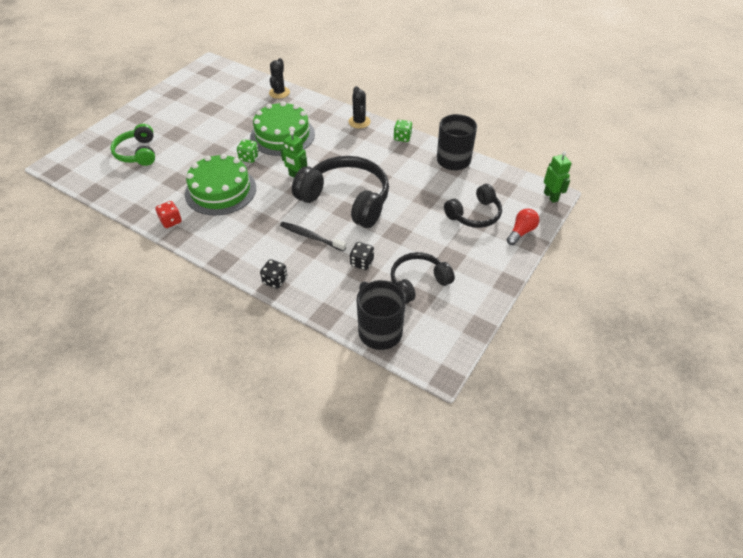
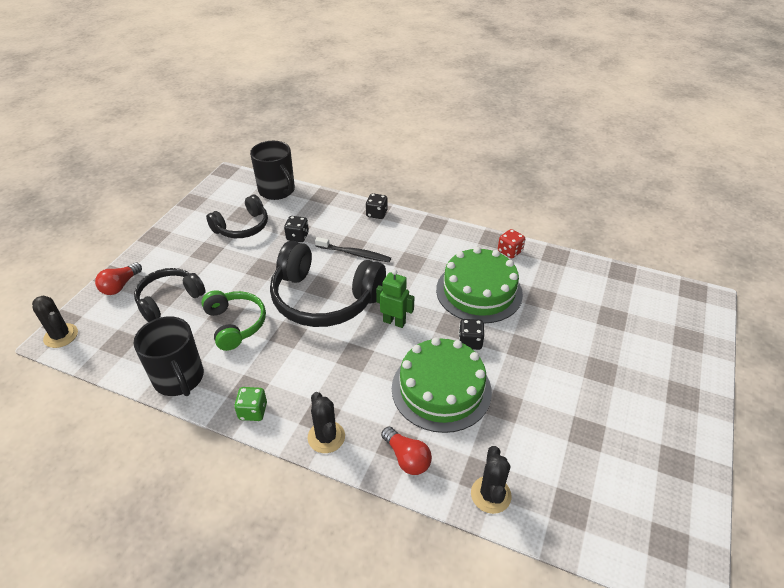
camera: 170 degrees right, 5 degrees down
(138, 153) = (622, 329): green headphones -> green headphones (235, 324)
(249, 158) = (470, 342): green dice -> black dice
(316, 109) = (407, 458): none -> red light bulb
(551, 196) = (61, 336): green robot -> black cactus

